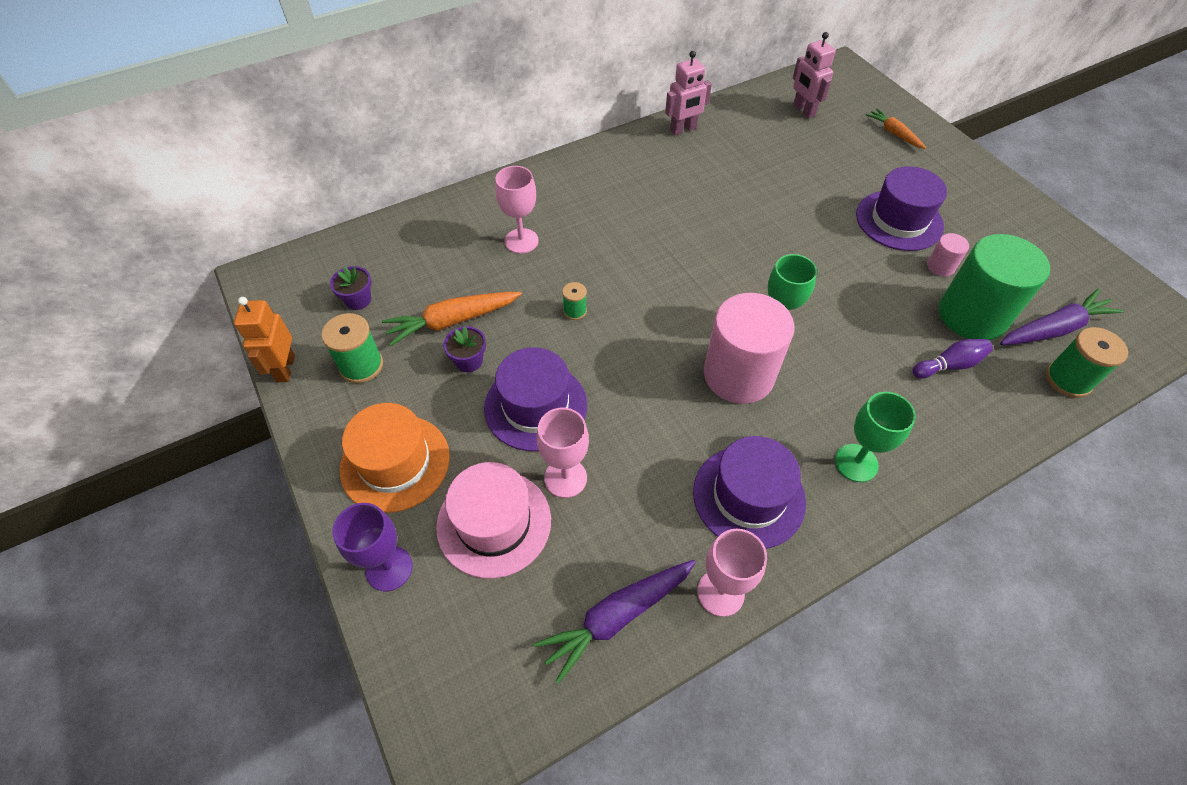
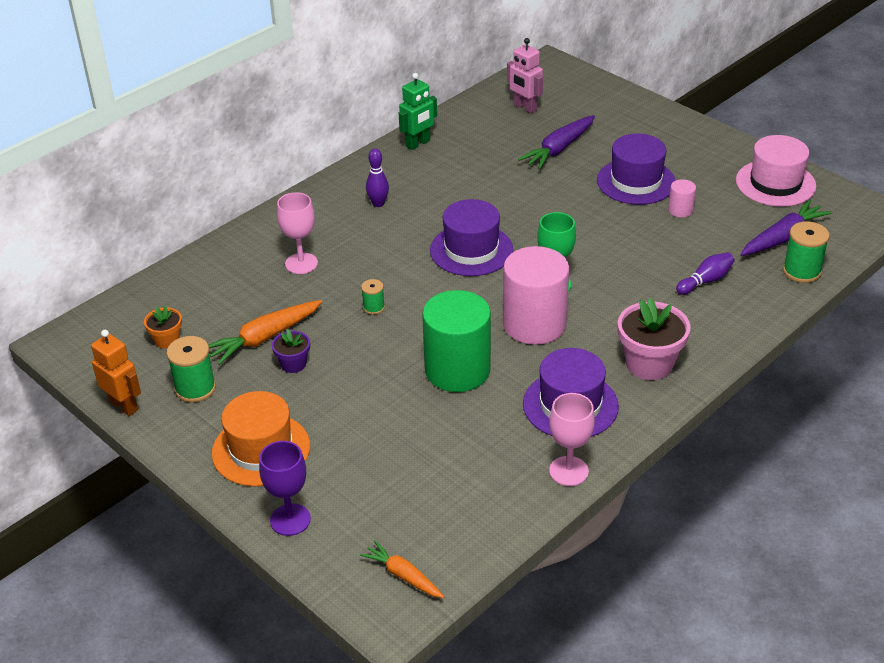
camera: 15 degrees left, 15 degrees down
(285, 368) = (124, 405): orange robot -> orange robot turned 150 degrees clockwise
(358, 300) = (167, 340): purple flower pot -> orange flower pot
(494, 523) = (366, 470): pink hat -> pink hat (775, 183)
(535, 406) = (367, 383): purple hat -> purple hat (471, 250)
(565, 478) = (414, 427): pink goblet -> none
(617, 617) = (492, 505): purple carrot -> purple carrot (559, 149)
(621, 189) = (378, 203): none -> purple bowling pin
(683, 129) = (418, 143): pink robot -> green robot
(856, 463) = (649, 364): green goblet -> pink flower pot
(894, 133) = (612, 112): orange carrot -> orange carrot (403, 575)
(972, 315) = (715, 241): green cylinder -> green cylinder (457, 370)

